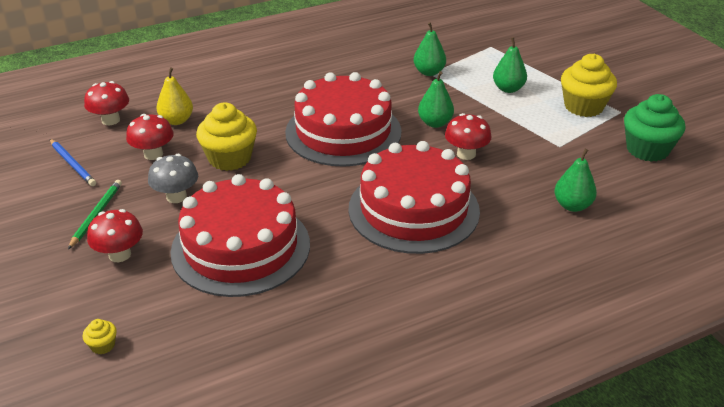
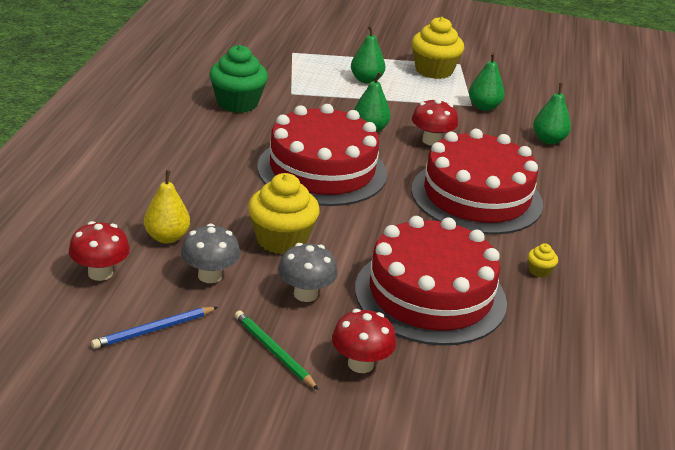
camera: 55 degrees left, 5 degrees down
(73, 164) = (154, 330): blue pencil -> blue pencil turned 150 degrees clockwise
(103, 345) = (491, 427): yellow cupcake -> yellow cupcake (539, 271)
(153, 154) = (210, 276): red mushroom -> grey mushroom
(429, 72) = (288, 93): green pear -> green pear (484, 107)
(647, 149) = (517, 82): green cupcake -> green cupcake (237, 103)

